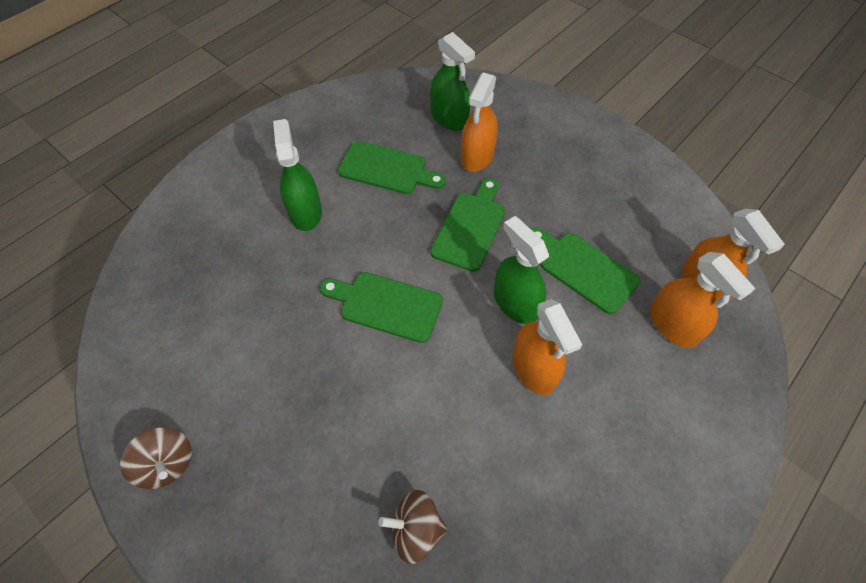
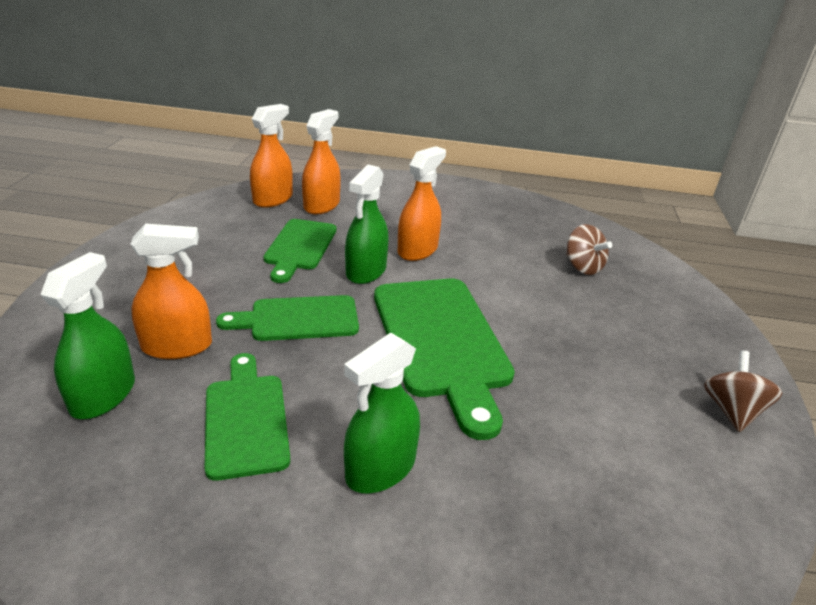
camera: 125 degrees left, 25 degrees down
(386, 305) = (441, 341): green cutting board -> green cutting board, size x1.63

